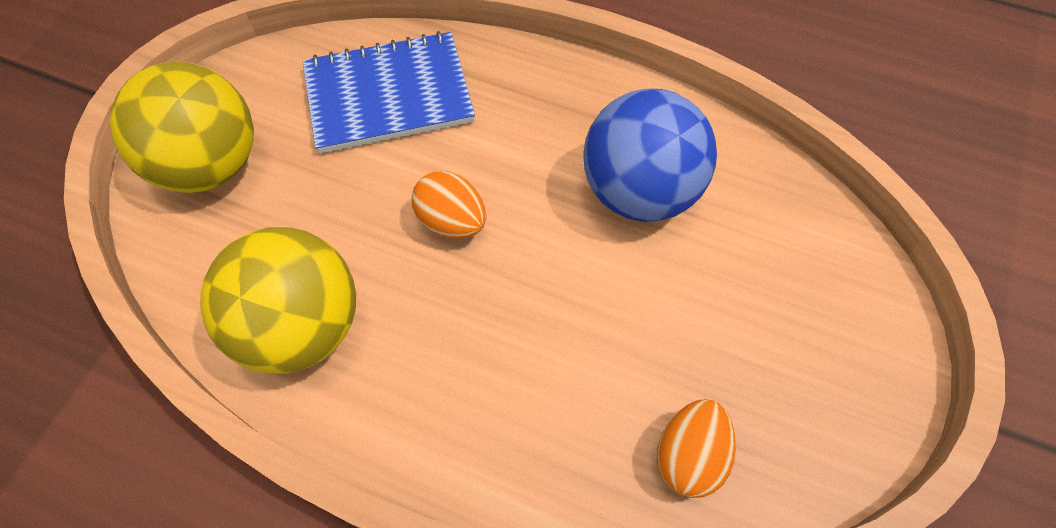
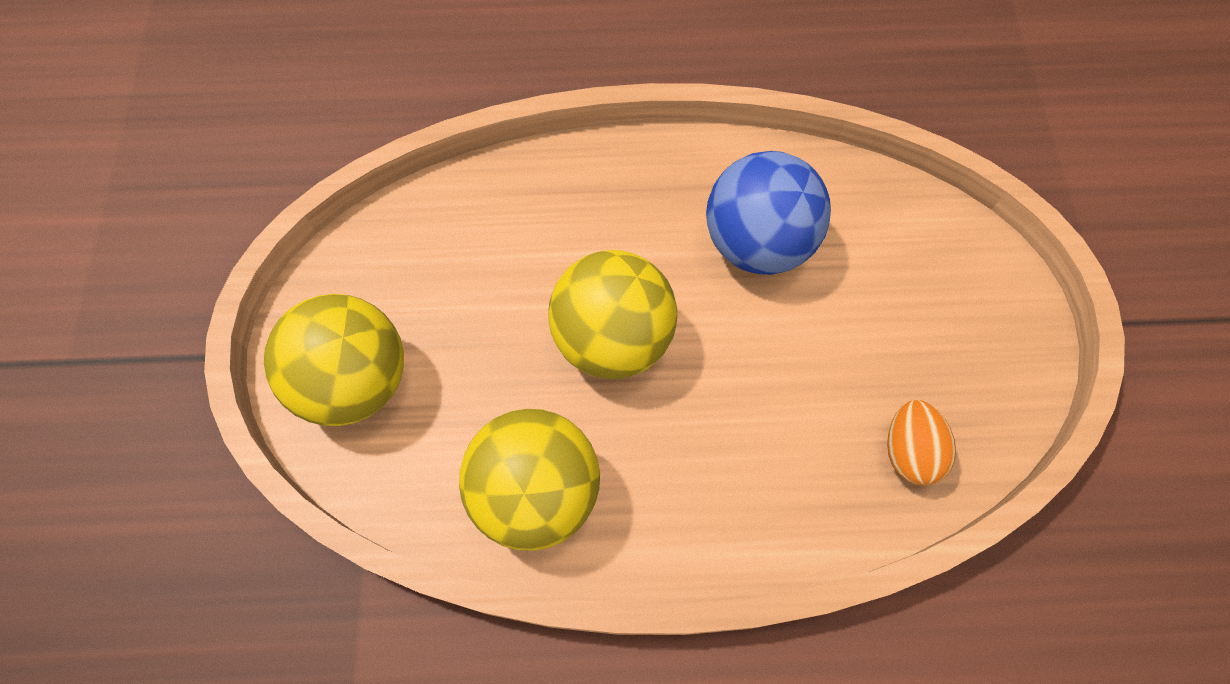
camera: 25 degrees left, 5 degrees up
(388, 95) = (485, 242): blue notebook -> none
(452, 222) = (612, 339): orange egg -> yellow ball

